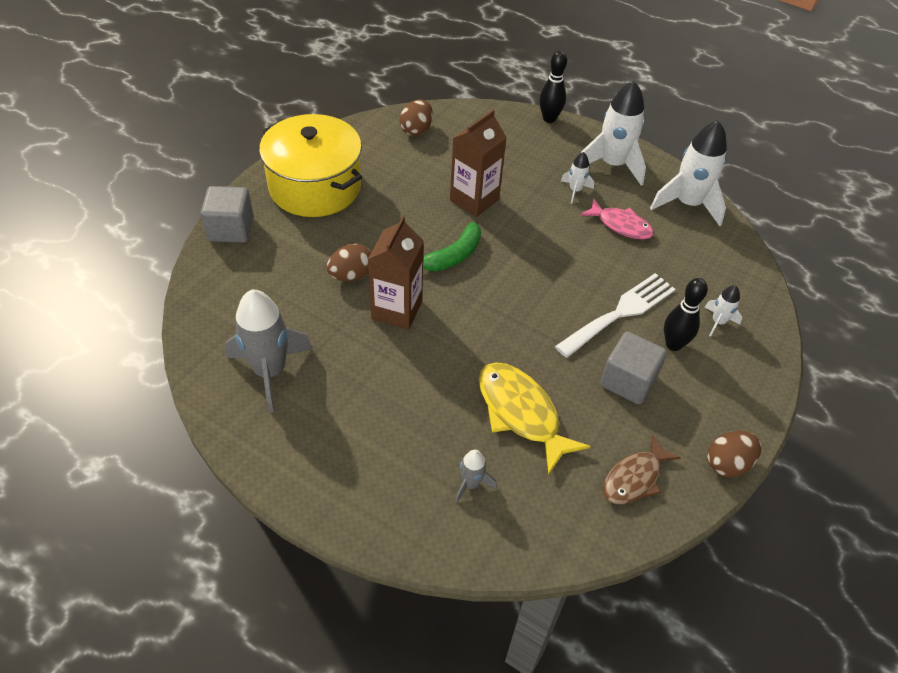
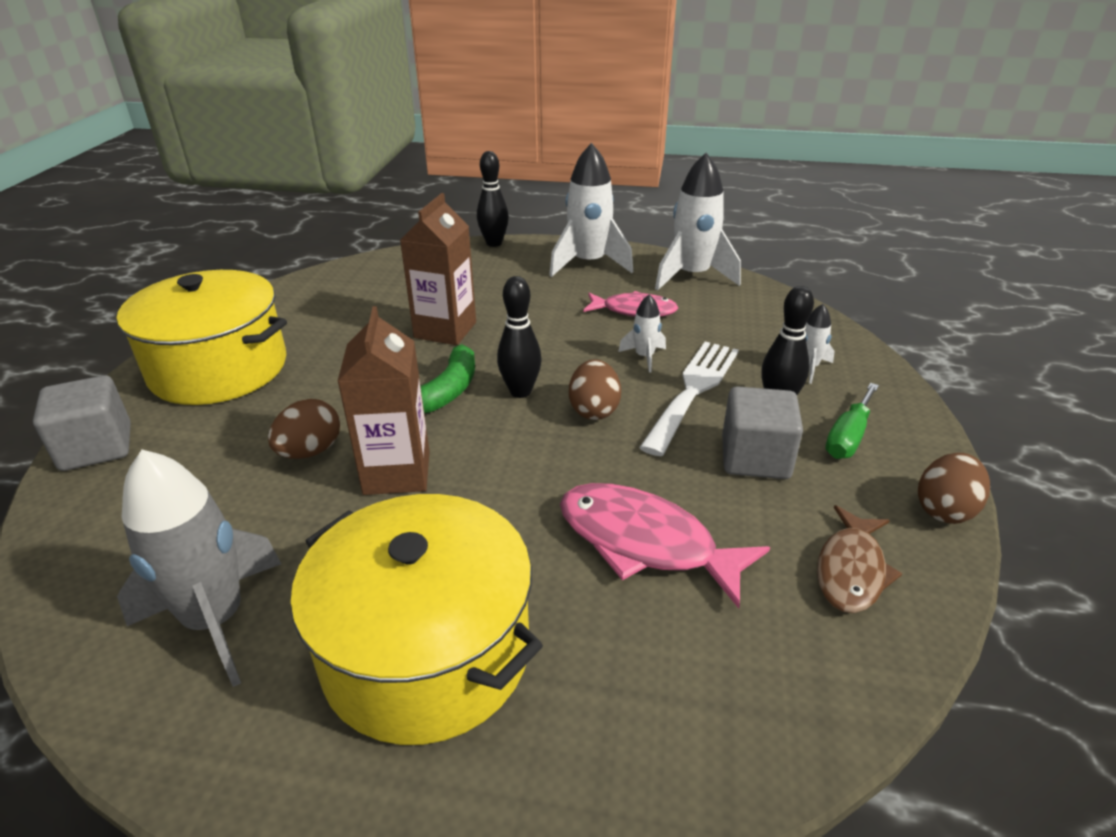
camera: 20 degrees left, 15 degrees down
(369, 432) = (426, 652): none -> yellow pot
(416, 130) = (338, 285): brown egg -> brown egg (594, 410)
(471, 484) = (631, 670): grey rocket -> none
(501, 273) = (520, 391): none -> black bowling pin
(521, 413) = (645, 543): yellow fish -> pink fish
(575, 190) = (562, 294): white rocket -> white rocket (644, 357)
(704, 388) = (848, 437): none -> green screwdriver

